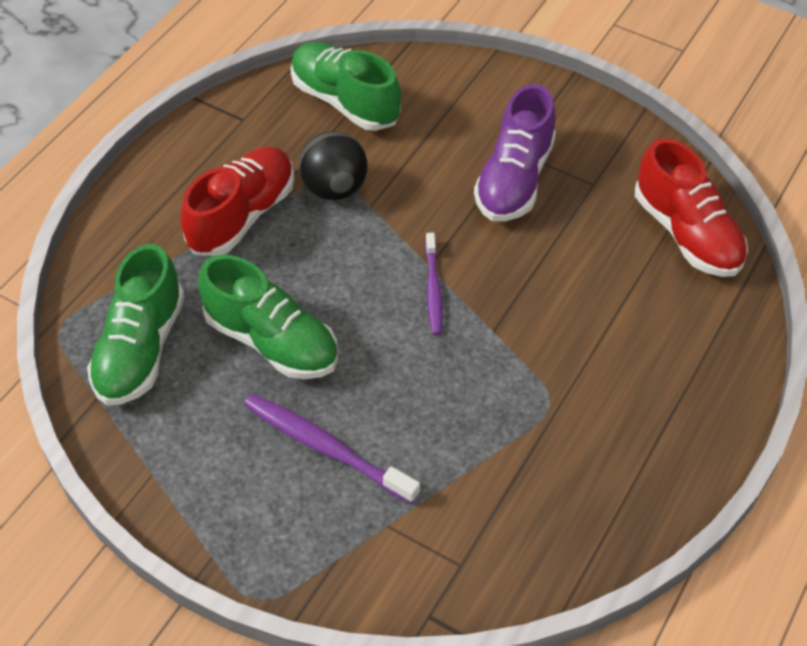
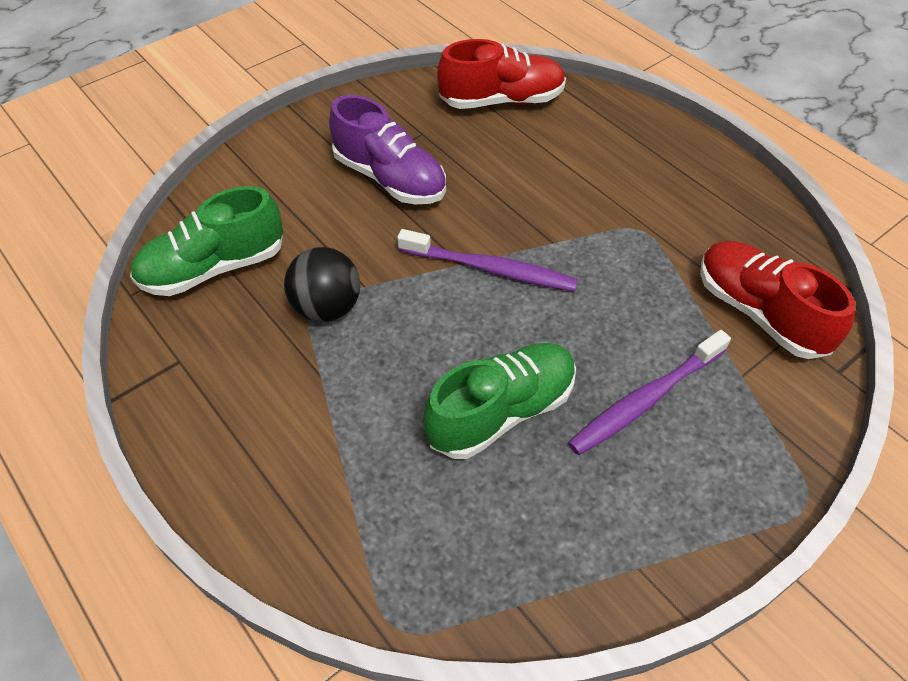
camera: 70 degrees left, 0 degrees up
(141, 348) = (463, 541): green shoe -> none
(242, 216) = (320, 396): red shoe -> red shoe (760, 313)
(433, 289) = (490, 269): purple toothbrush -> purple toothbrush, size x1.56

